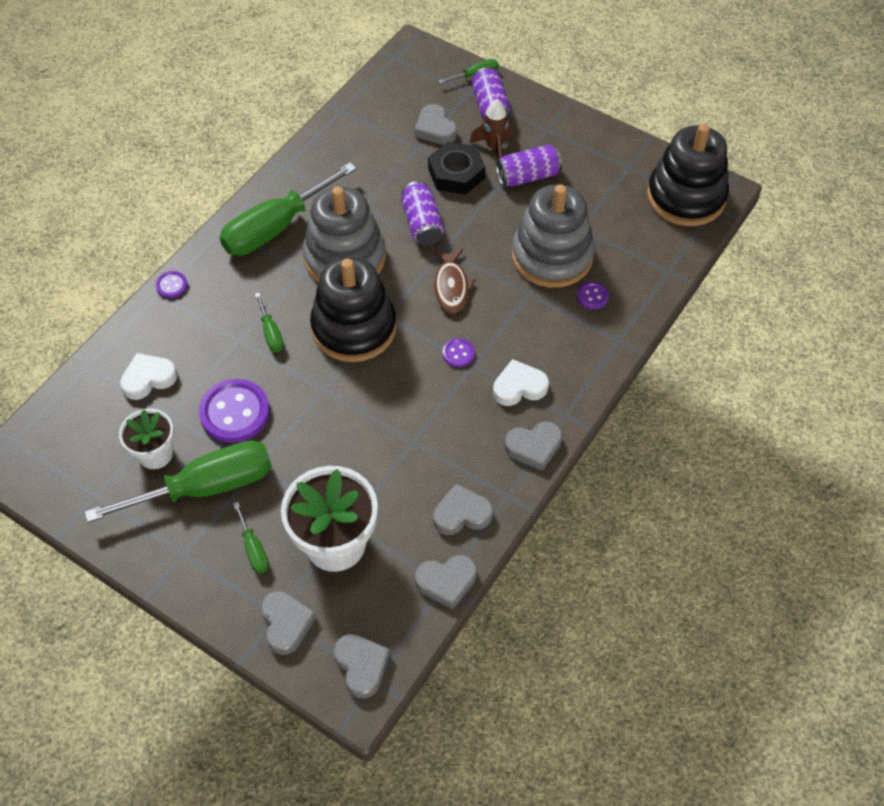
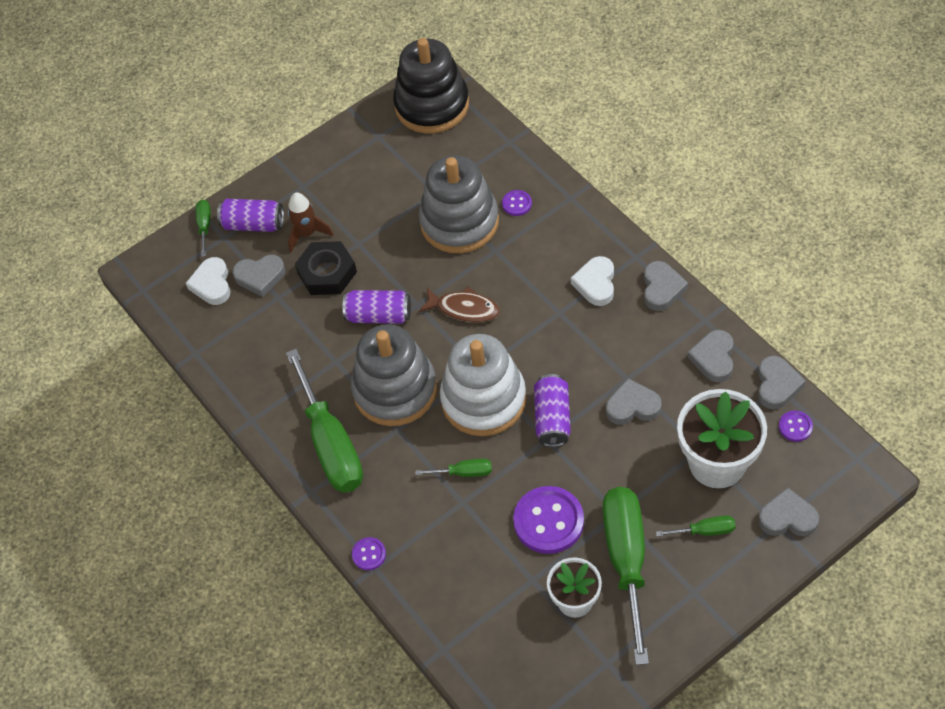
camera: 65 degrees left, 0 degrees up
(148, 379) = (481, 594): white heart -> white heart (212, 284)
(354, 328) = (483, 399): black stacking toy -> white stacking toy
(361, 666) = (841, 466): grey heart -> grey heart (632, 406)
(458, 353) = (543, 321): purple button -> purple button (795, 427)
(528, 176) = (356, 216): purple can -> purple can (552, 418)

